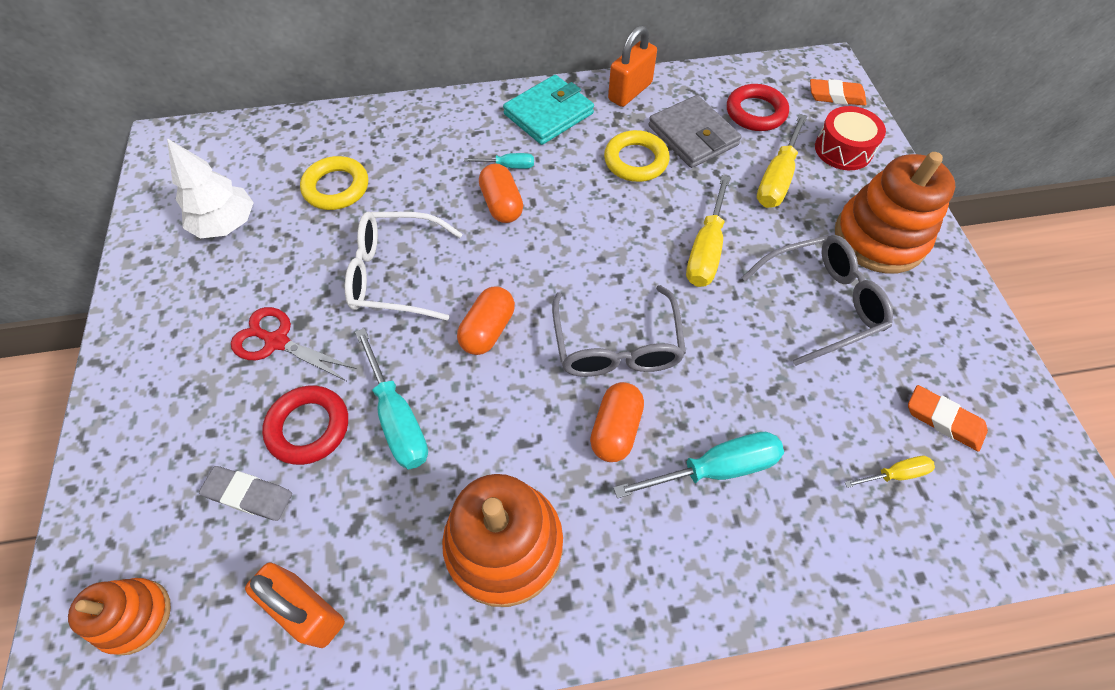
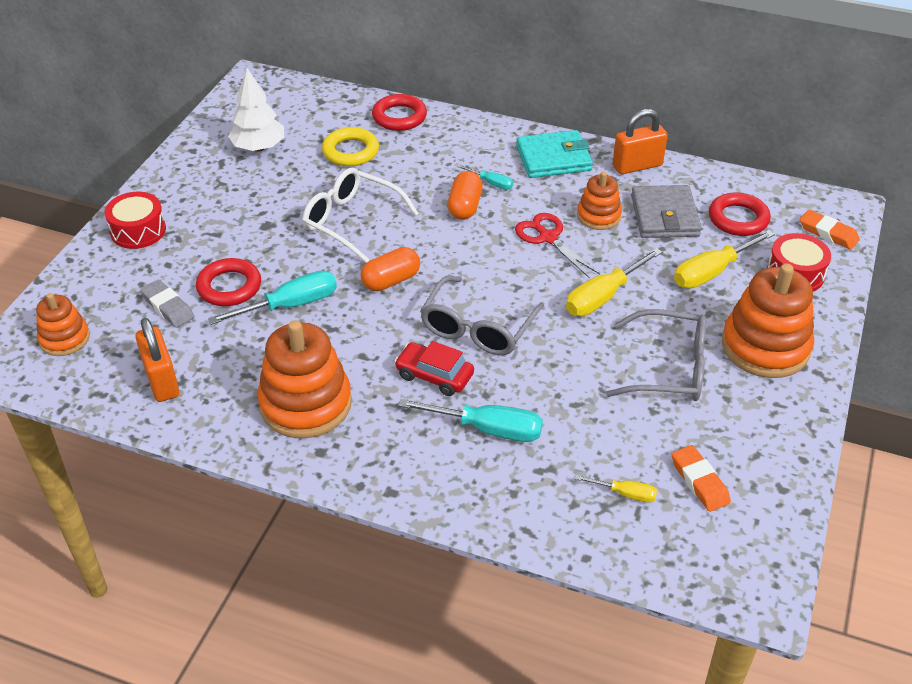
camera: 30 degrees right, 15 degrees down
(142, 402) = (138, 231): none -> red drum
(277, 342) = (243, 230): red scissors -> red scissors (548, 238)
(362, 126) = (399, 117): none -> red ring
(397, 417) = (290, 305): turquoise screwdriver -> turquoise screwdriver turned 120 degrees counterclockwise
(615, 429) = (434, 376): orange capsule -> red car
(636, 161) = (598, 216): yellow ring -> orange stacking toy

